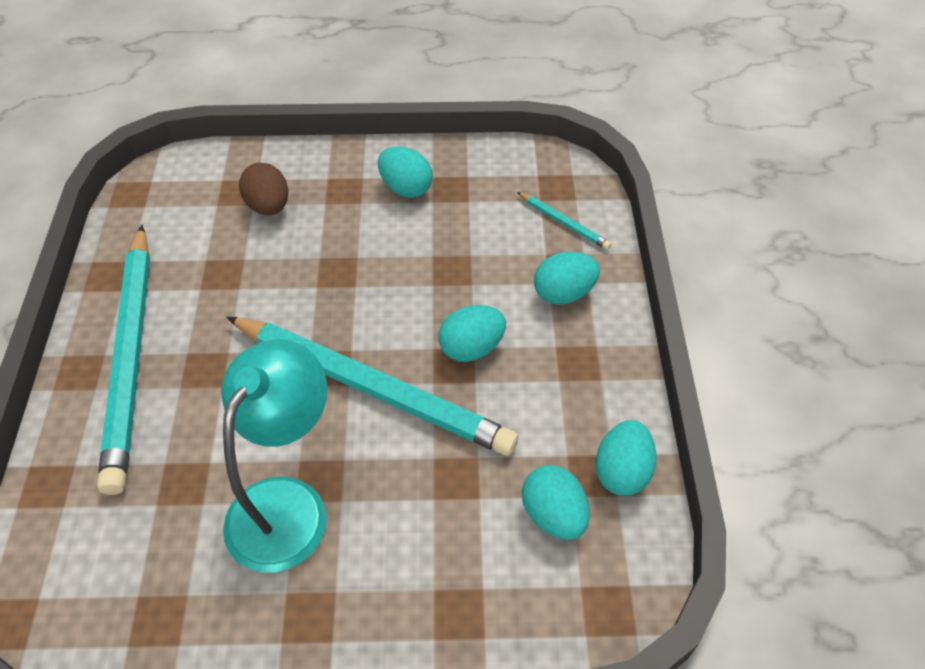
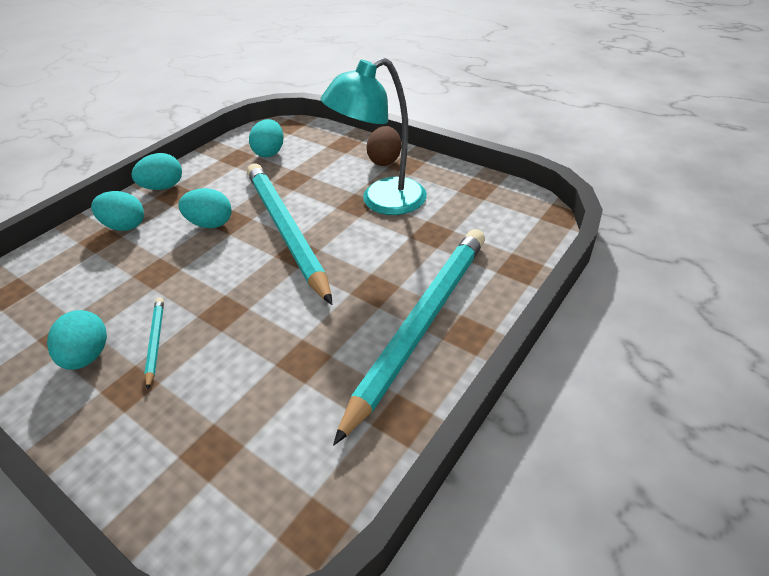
camera: 140 degrees left, 10 degrees down
(268, 206) = (203, 409): brown egg -> brown egg (385, 161)
(564, 223) = (52, 265): turquoise pencil -> turquoise pencil (155, 341)
(622, 471) = (223, 153): turquoise egg -> turquoise egg (163, 187)

